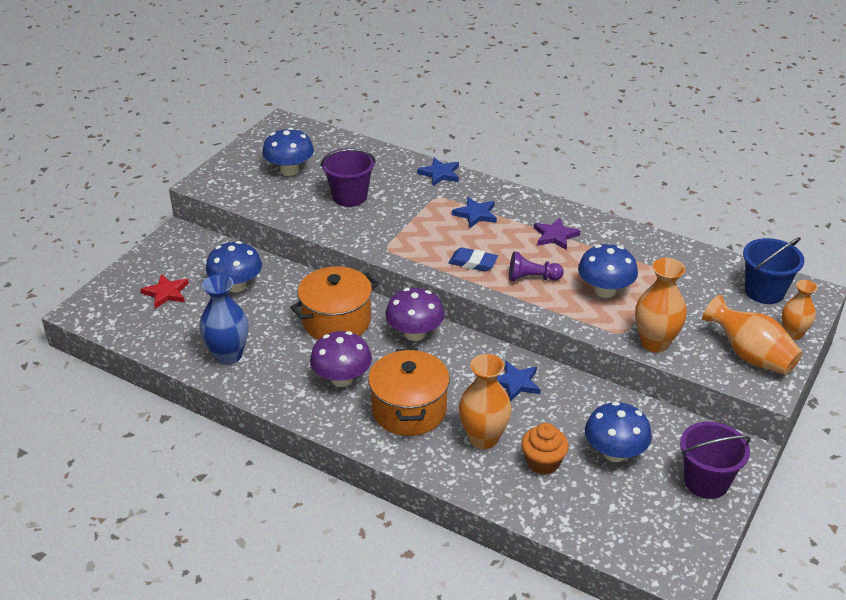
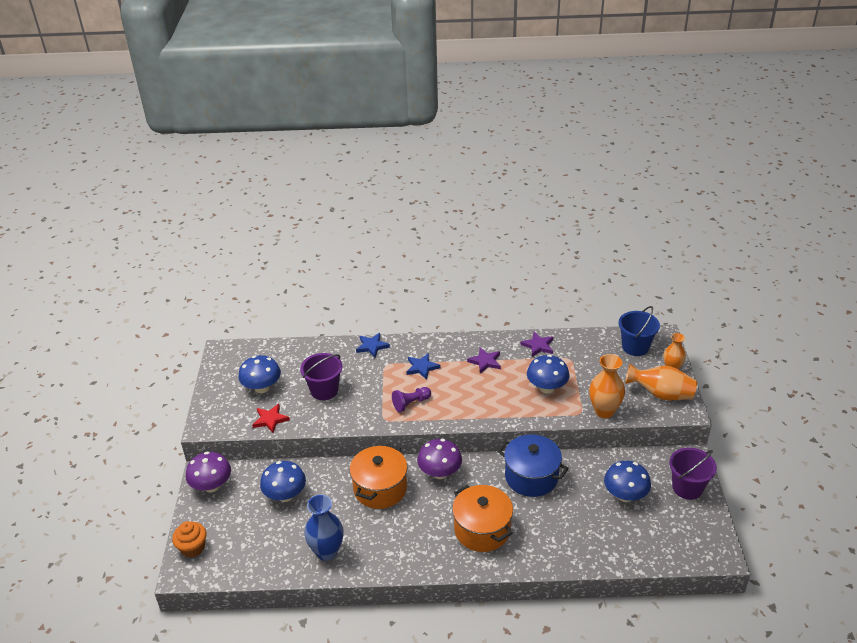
camera: 30 degrees left, 0 degrees up
(166, 293) = (237, 526): red star -> red star (270, 419)
(342, 379) = (420, 529): purple mushroom -> purple mushroom (212, 486)
(473, 263) = (450, 404): blue eraser -> none
(483, 438) = (543, 526): orange vase -> none
(516, 383) = (531, 477): blue star -> blue pot
(532, 278) = (496, 399): purple pawn -> purple pawn (411, 403)
(543, 462) = (591, 523): orange cupcake -> orange cupcake (193, 548)
(636, 244) = (538, 346): none -> purple star

